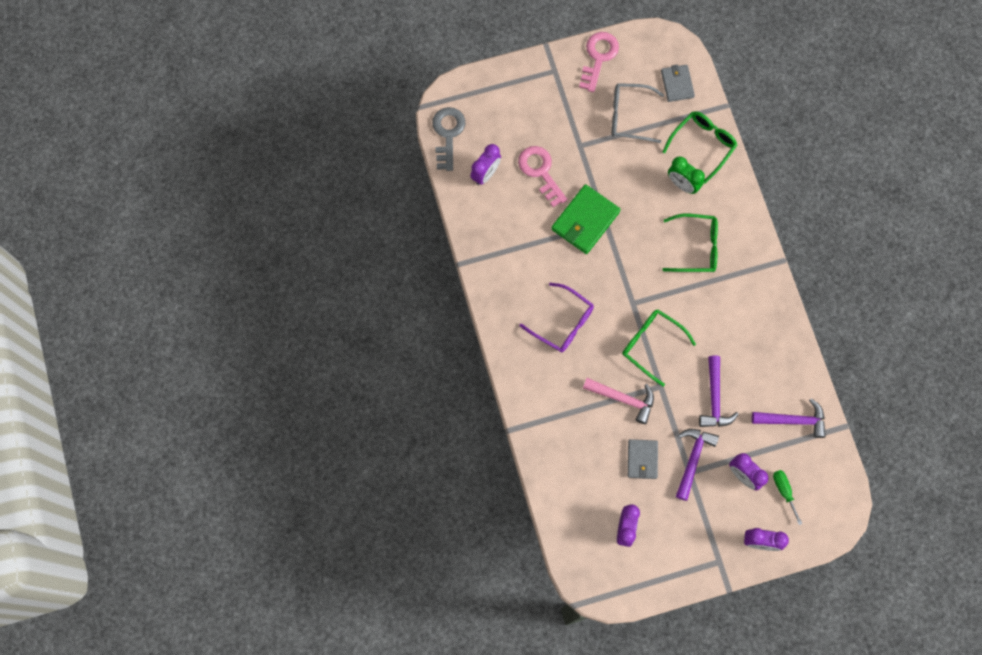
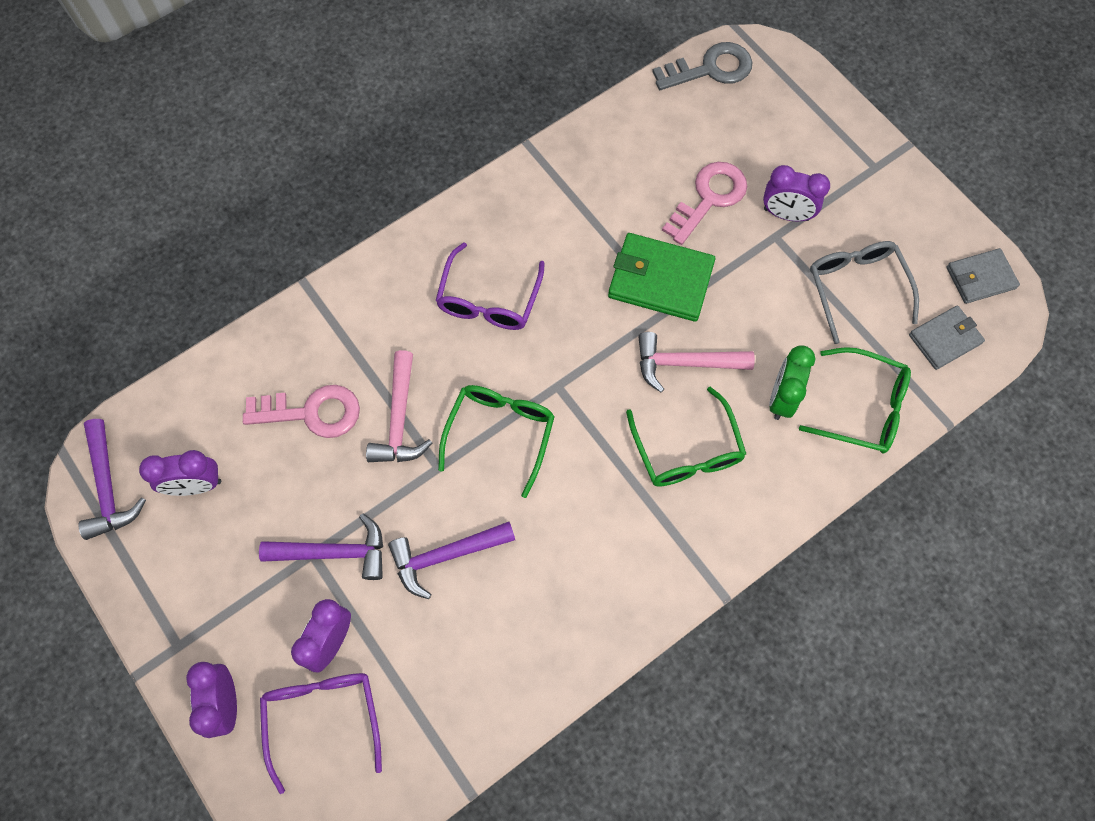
camera: 70 degrees right, 5 degrees down
(486, 174) = (673, 132): purple clock -> purple clock (786, 214)
(598, 57) = (928, 217): pink key -> pink key (312, 412)
(642, 459) = (312, 476): grey wallet -> grey wallet (980, 278)
(643, 228) = (685, 363): none -> pink hammer
(784, 491) = (323, 718): green screwdriver -> purple glasses
(793, 420) = (451, 696): purple hammer -> purple hammer (108, 487)

